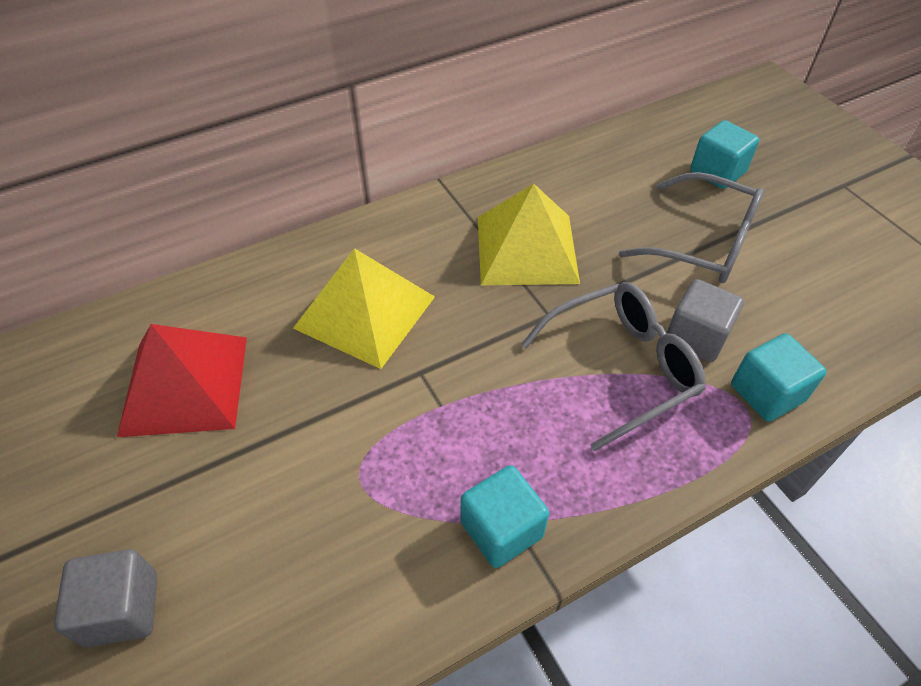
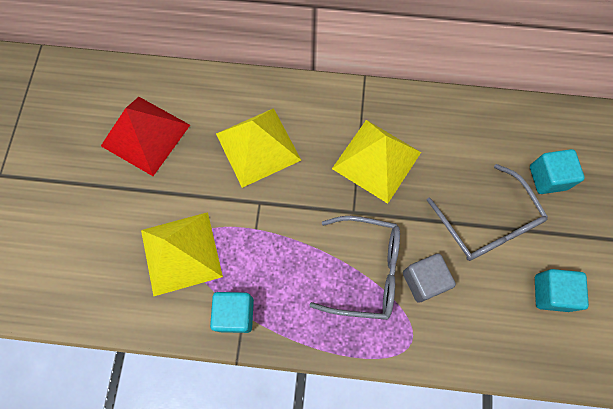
camera: 35 degrees right, 20 degrees up
(122, 609) = (57, 236): grey cube -> none
(356, 501) = (181, 253): none -> yellow pyramid
(767, 393) = (431, 339): turquoise cube -> turquoise cube (551, 293)

